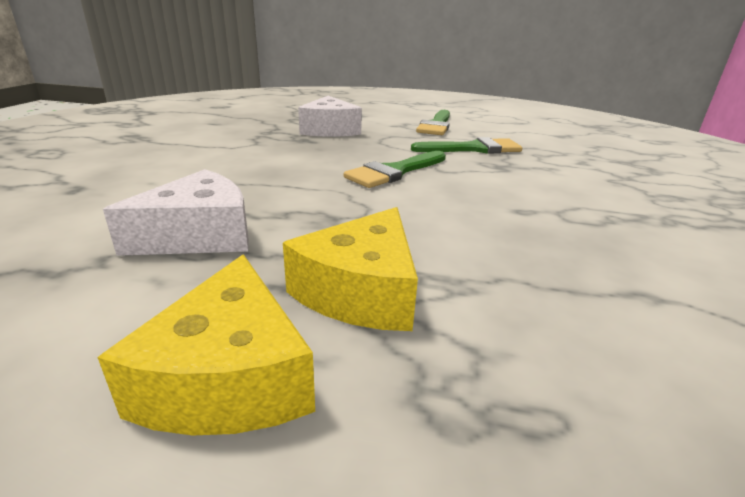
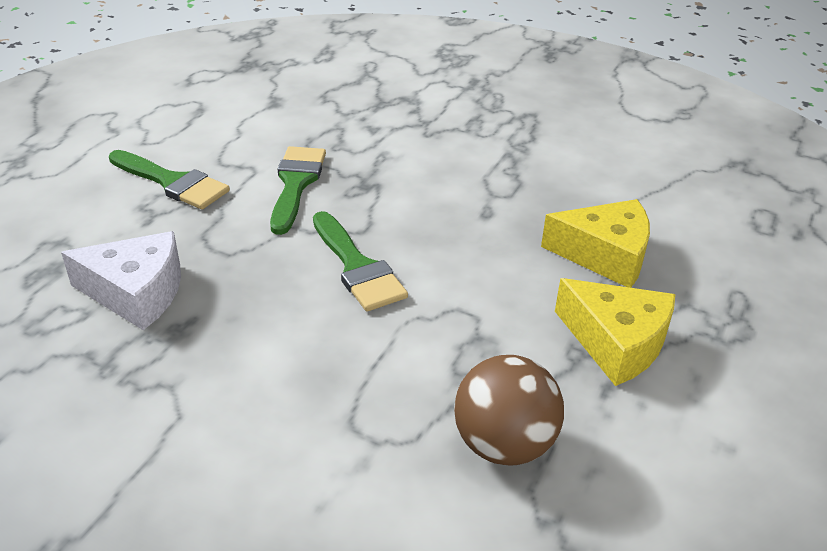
camera: 75 degrees left, 10 degrees up
(199, 235) = (503, 444): white cheese -> brown ball
(229, 377) = (714, 421): yellow cheese -> yellow cheese (605, 255)

